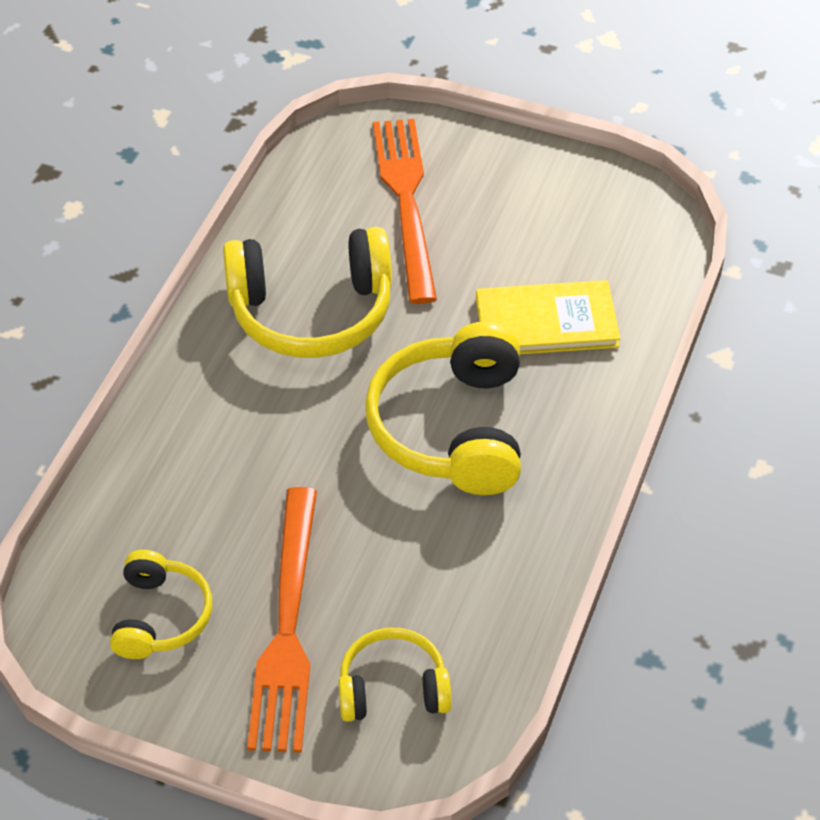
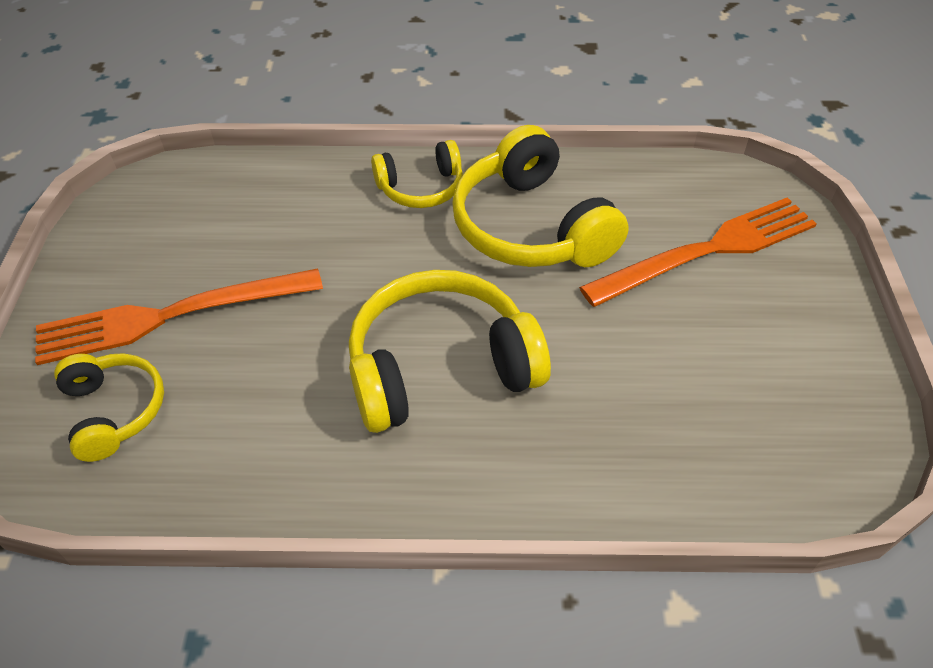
camera: 70 degrees right, 0 degrees up
(160, 616) = (167, 235): yellow headphones -> yellow headphones (421, 188)
(546, 322) = (622, 407): yellow book -> none

